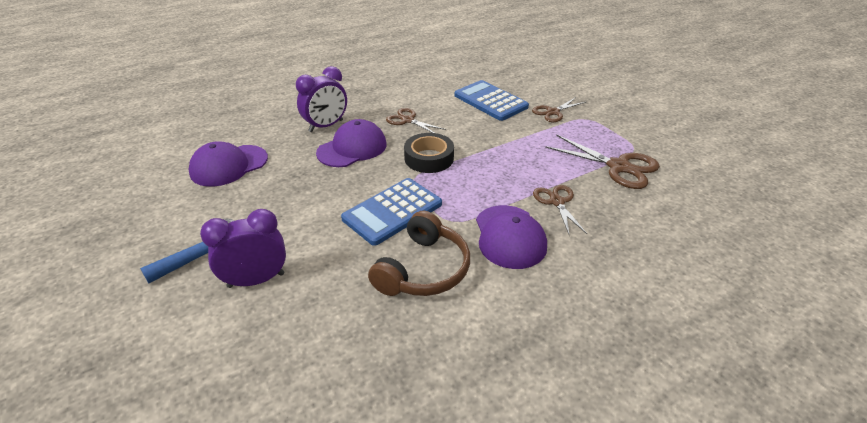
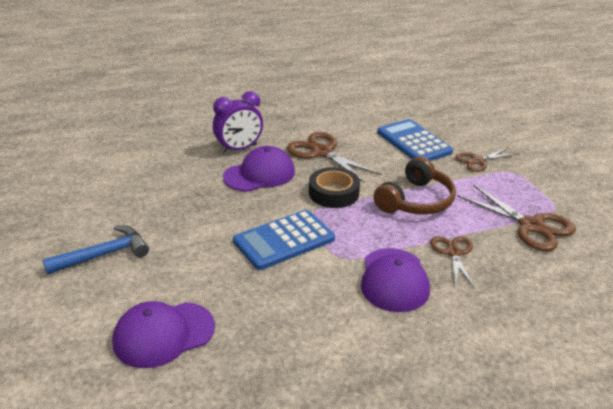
camera: 10 degrees right, 5 degrees down
(229, 165) = (138, 177): purple cap -> purple cap (163, 334)
(256, 280) = (142, 285): purple clock -> none
(407, 120) = (322, 152): brown scissors -> brown scissors, size x1.60
(423, 269) = (300, 298): brown headphones -> brown headphones (415, 200)

